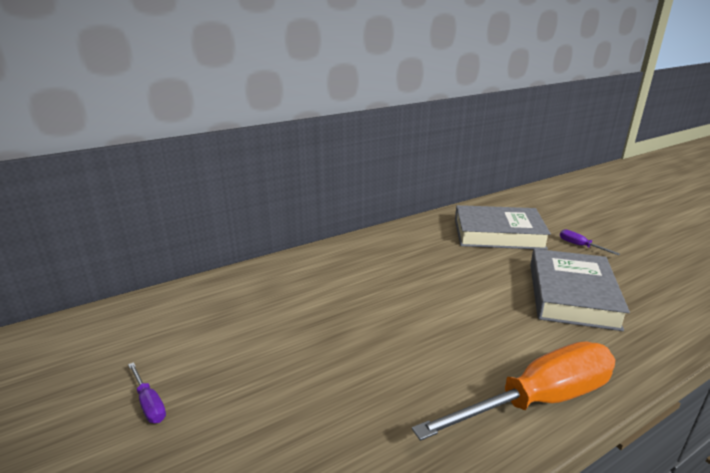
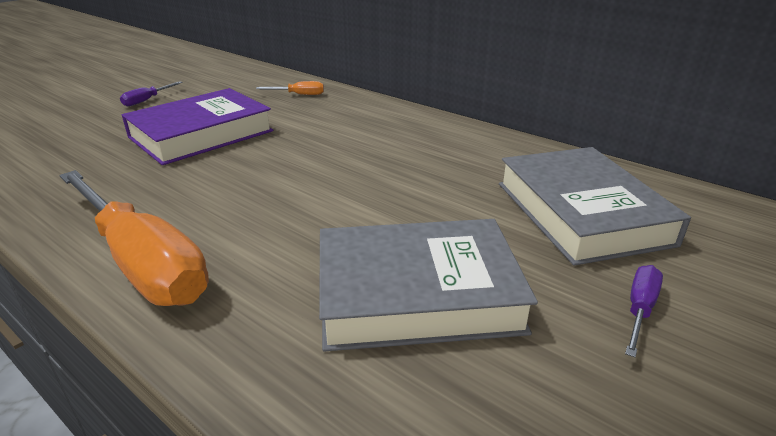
camera: 70 degrees right, 5 degrees up
(240, 291) = (299, 95): none -> orange screwdriver
(301, 360) = (201, 134): none -> purple book

